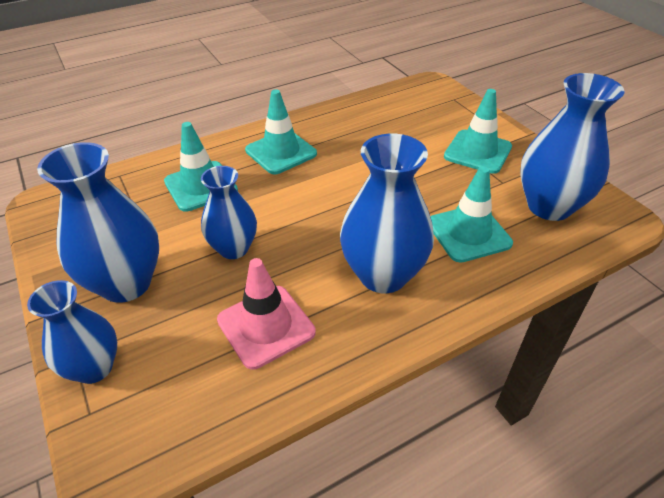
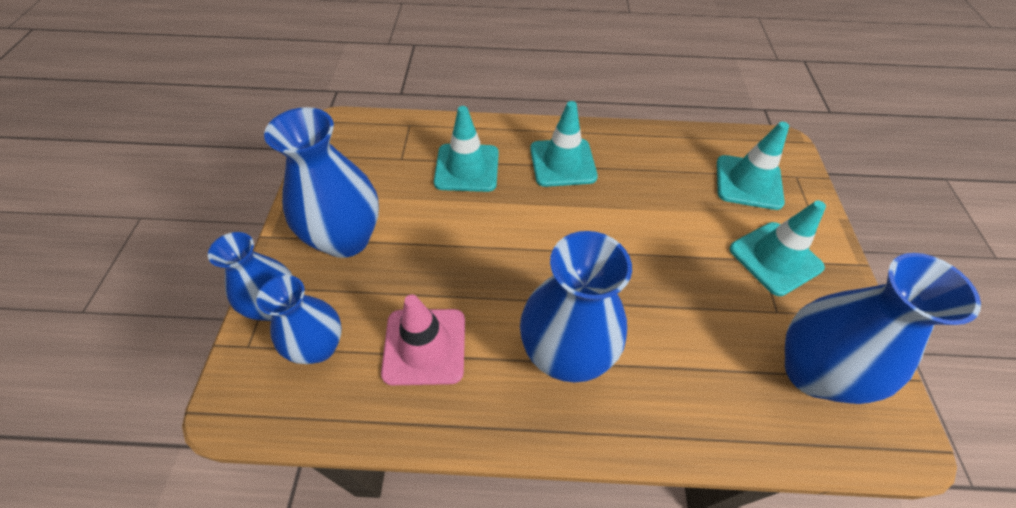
camera: 30 degrees right, 10 degrees up
(233, 248) = (451, 249): blue vase -> blue vase (319, 347)
(468, 233) = (689, 354): turquoise traffic cone -> turquoise traffic cone (748, 182)

